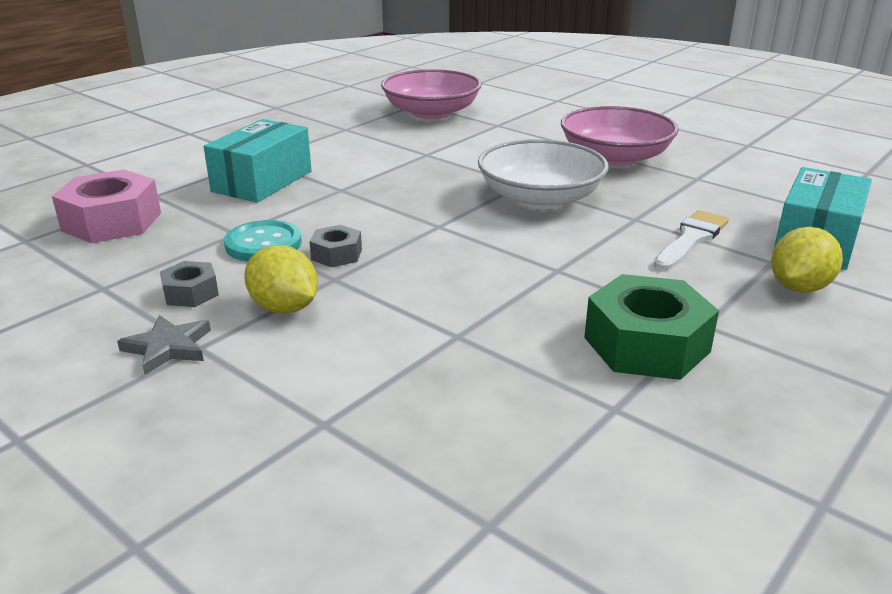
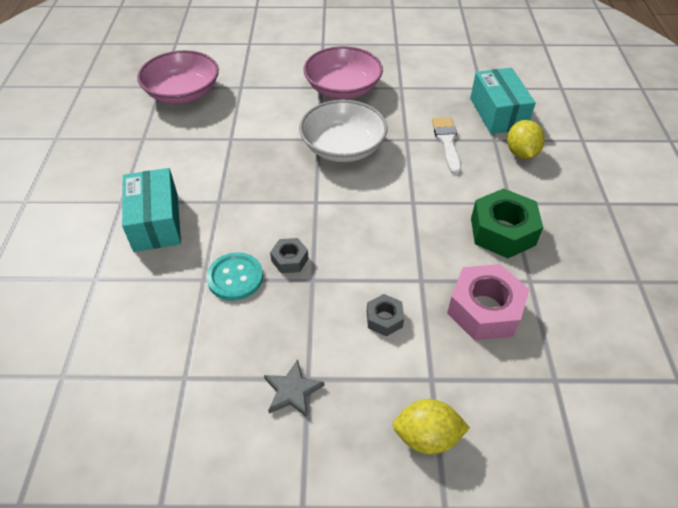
camera: 40 degrees left, 20 degrees up
(112, 221) = (102, 320): pink nut -> pink nut (484, 310)
(191, 293) = (247, 344): grey nut -> grey nut (384, 319)
(284, 308) = (315, 319): yellow lemon -> yellow lemon (427, 436)

